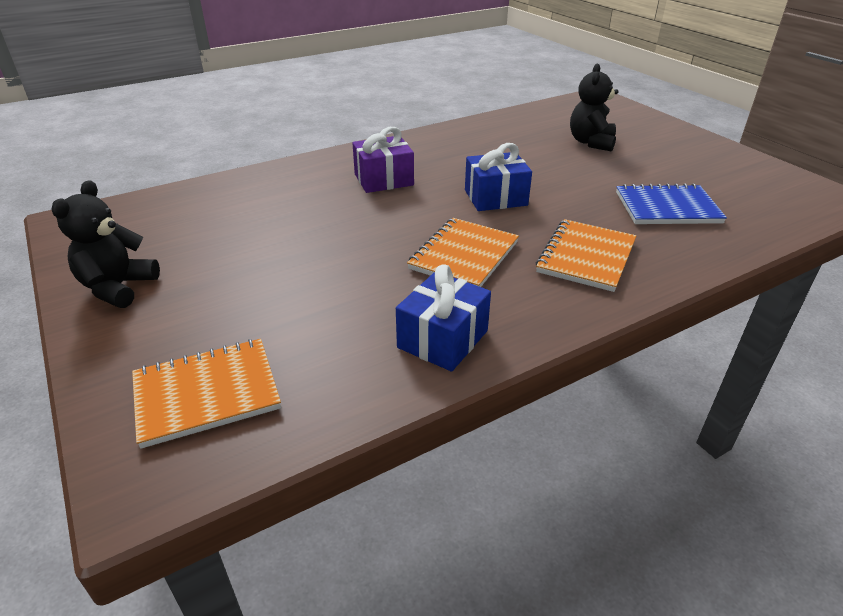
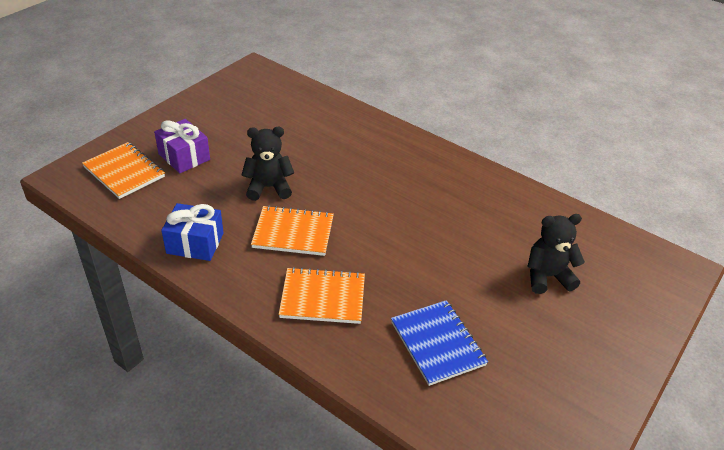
camera: 65 degrees right, 5 degrees up
(118, 288) = (197, 111): black teddy bear -> black teddy bear (268, 187)
(384, 180) = (381, 168): purple gift -> purple gift (184, 157)
(495, 198) = (389, 232): blue gift -> none

